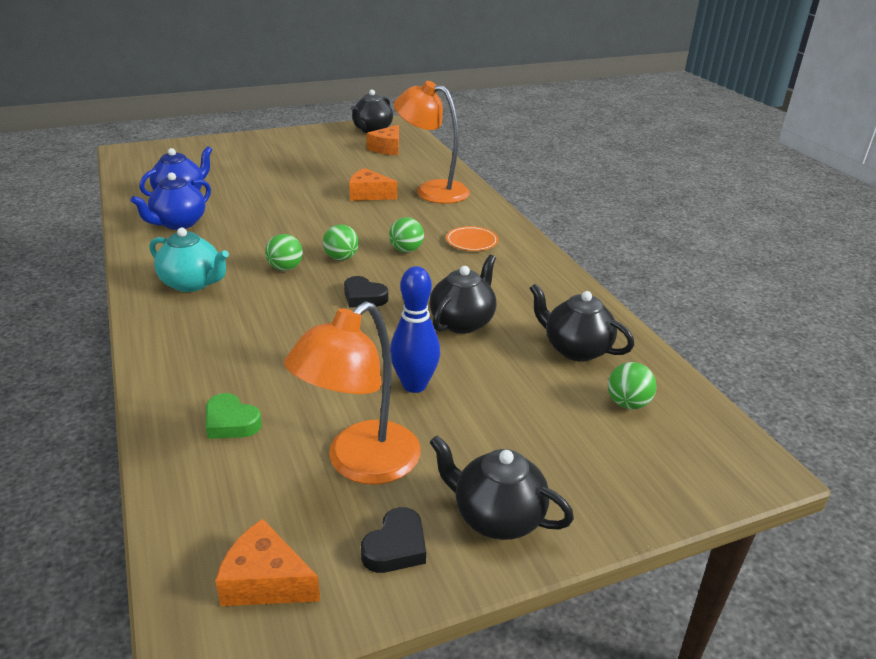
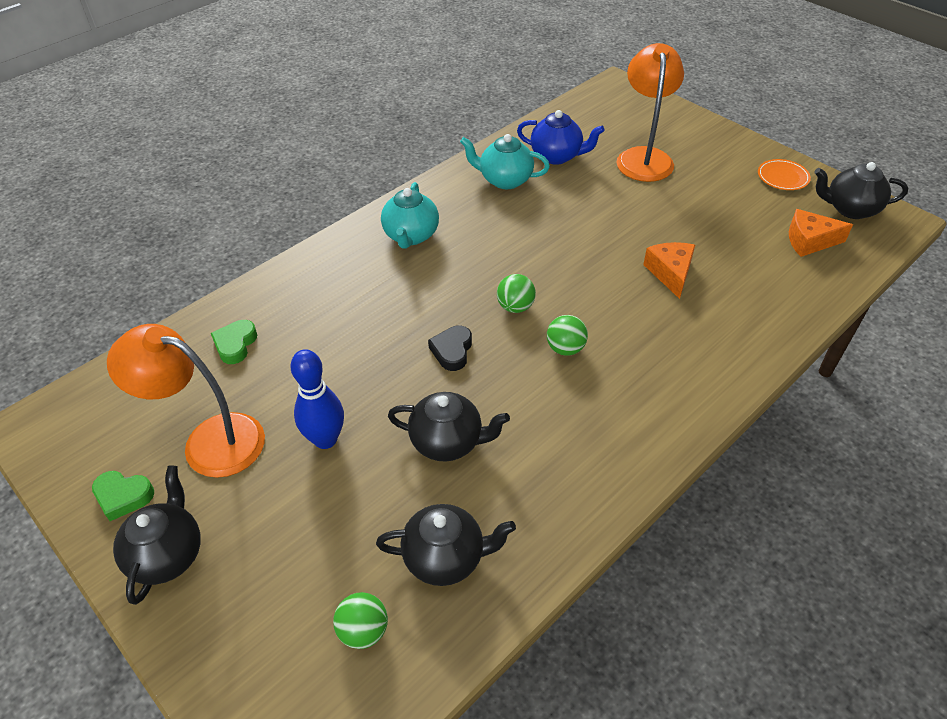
camera: 70 degrees right, 15 degrees up
(178, 223) = (504, 180): blue teapot -> turquoise teapot
(265, 581) = (81, 435): orange cheese -> none
(285, 268) = (471, 278): green ball -> none
(396, 547) = (123, 496): black heart -> green heart
(432, 190) = (729, 319): orange lamp -> orange lamp (644, 157)
(471, 241) = (626, 396): orange plate -> orange plate (782, 177)
(575, 349) = (445, 558): black teapot -> black teapot turned 75 degrees clockwise

